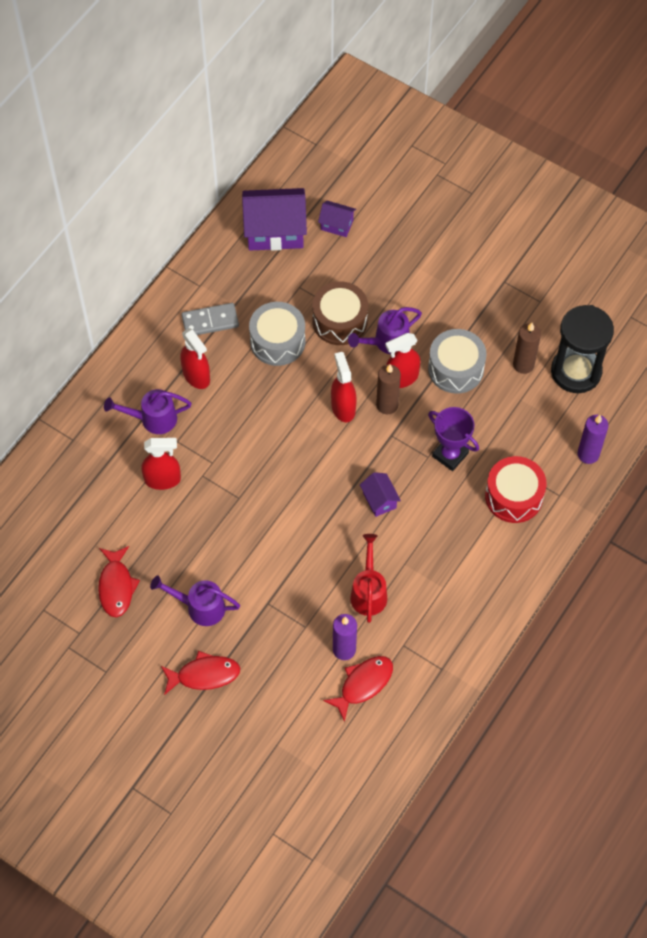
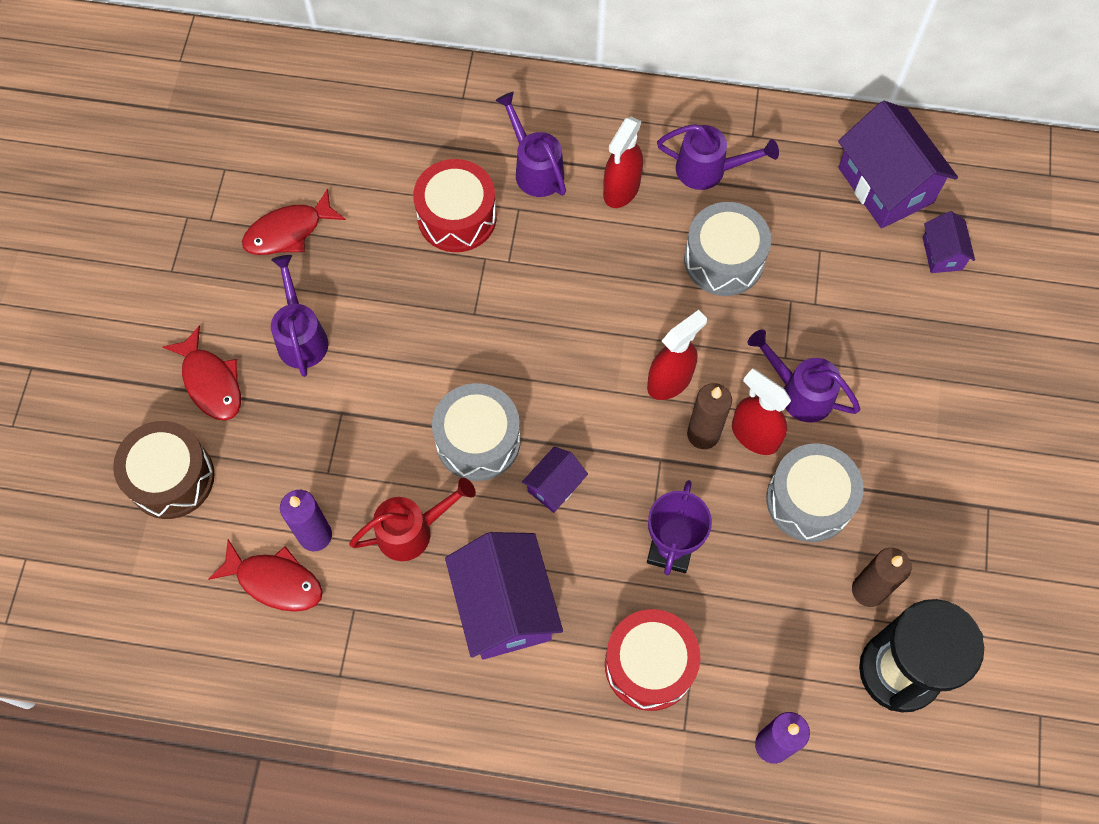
camera: 65 degrees right, 5 degrees up
(163, 479) = (457, 217): red spray bottle -> red drum
(210, 321) = (708, 170): grey domino -> purple watering can
(327, 531) = (478, 440): none -> grey drum
(340, 321) = (797, 321): brown drum -> brown drum (171, 478)
(442, 559) = (505, 607): none -> purple house

